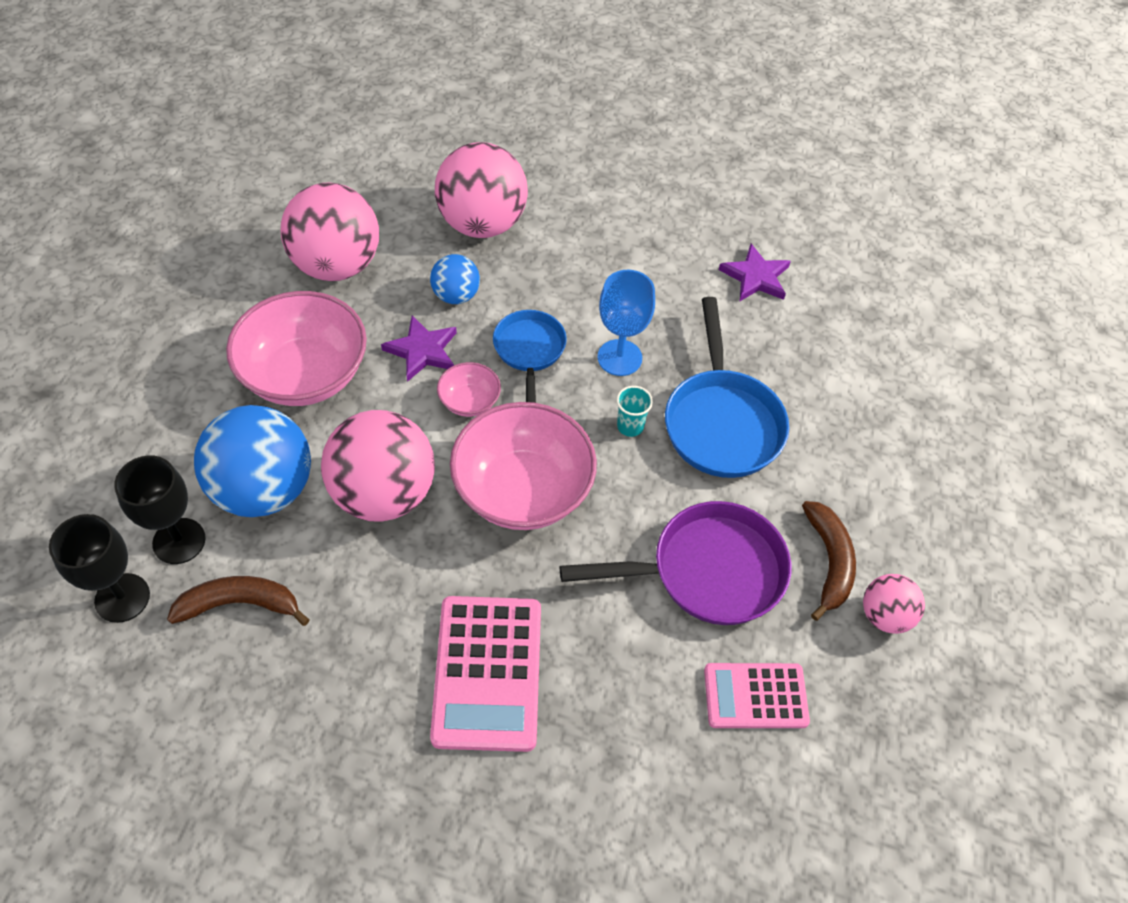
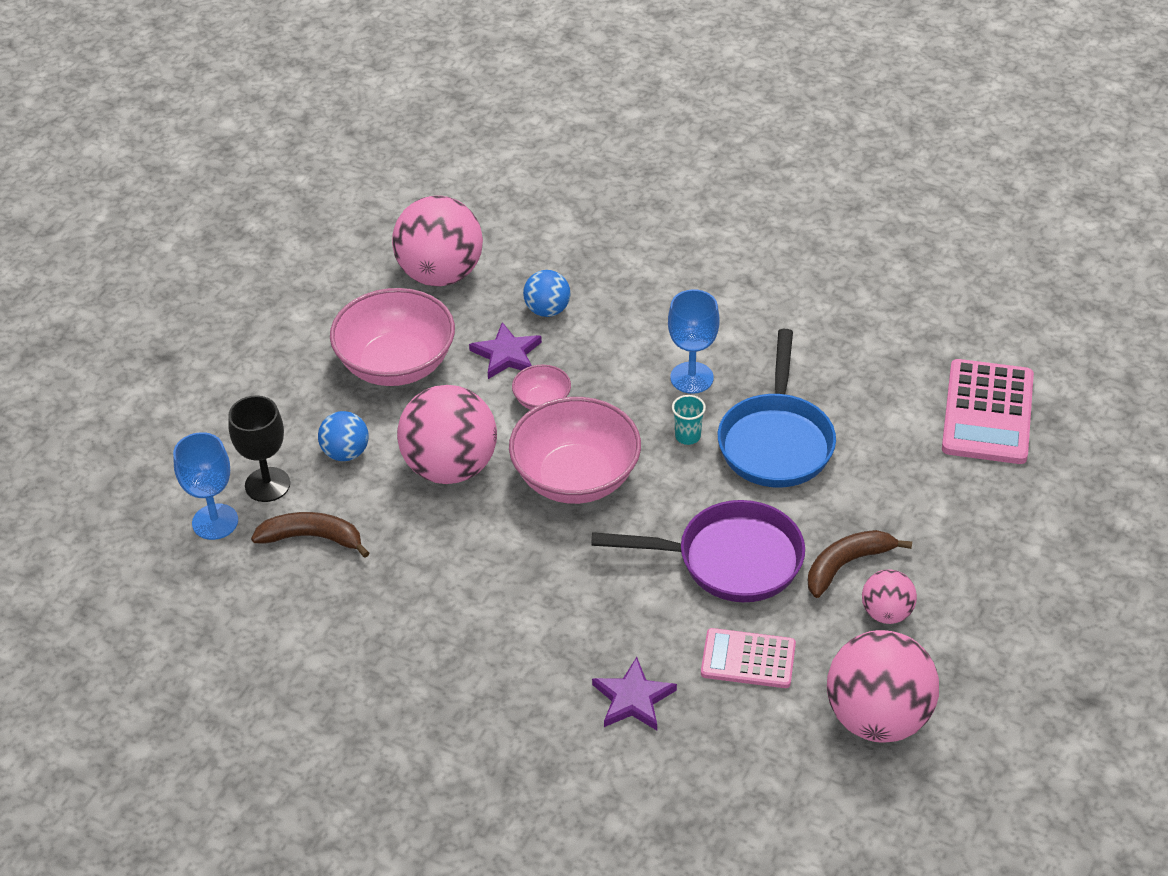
camera: 15 degrees right, 10 degrees down
(122, 598) = (215, 522): black goblet -> blue goblet
(264, 489) = (345, 453): blue ball -> blue ball, size x0.51
(482, 224) = (585, 249): pink ball -> pink ball (877, 718)
(487, 673) = (515, 613): pink calculator -> pink calculator (987, 413)
(529, 351) = (607, 364): blue pan -> none
(755, 277) = (844, 319): purple star -> purple star (633, 698)
(829, 561) = (846, 565): brown banana -> brown banana turned 135 degrees counterclockwise

